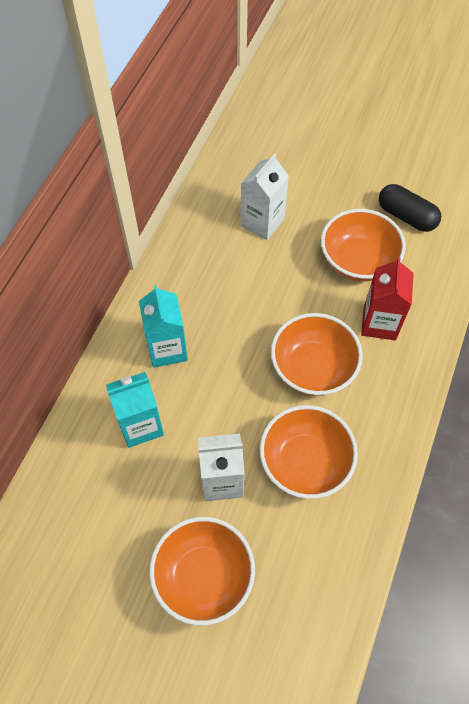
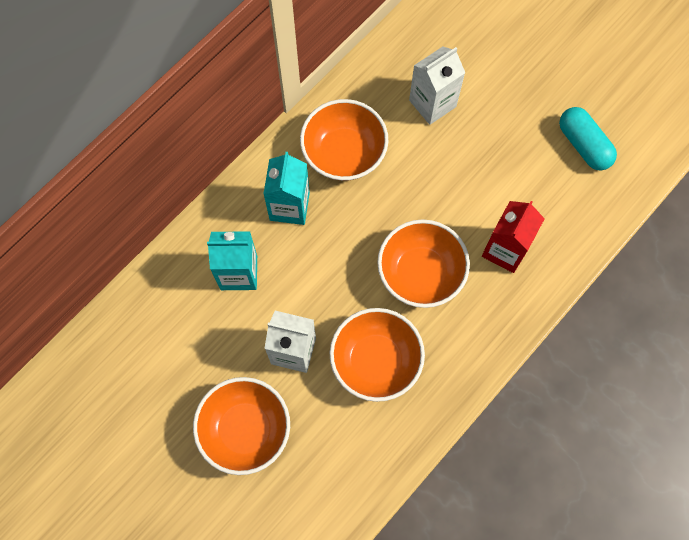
camera: 20 degrees right, 10 degrees up
(358, 261) = (512, 177): orange bowl -> orange bowl (344, 153)
(406, 216) = (583, 145): black capsule -> turquoise capsule

